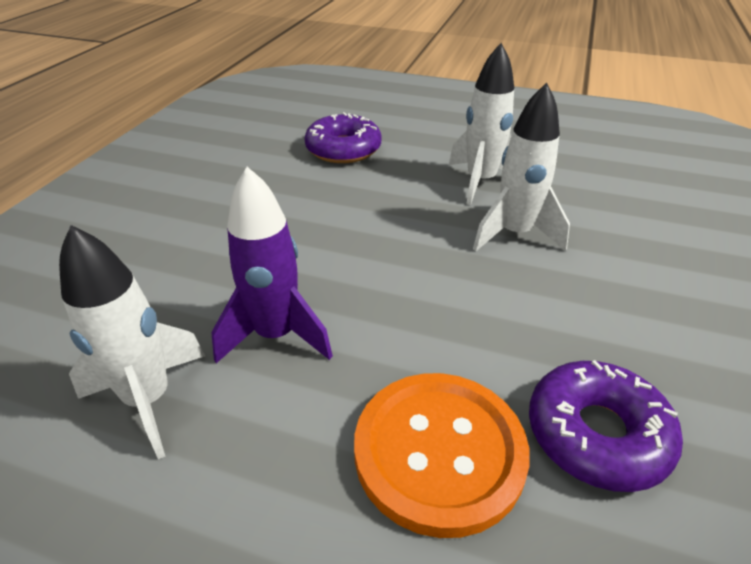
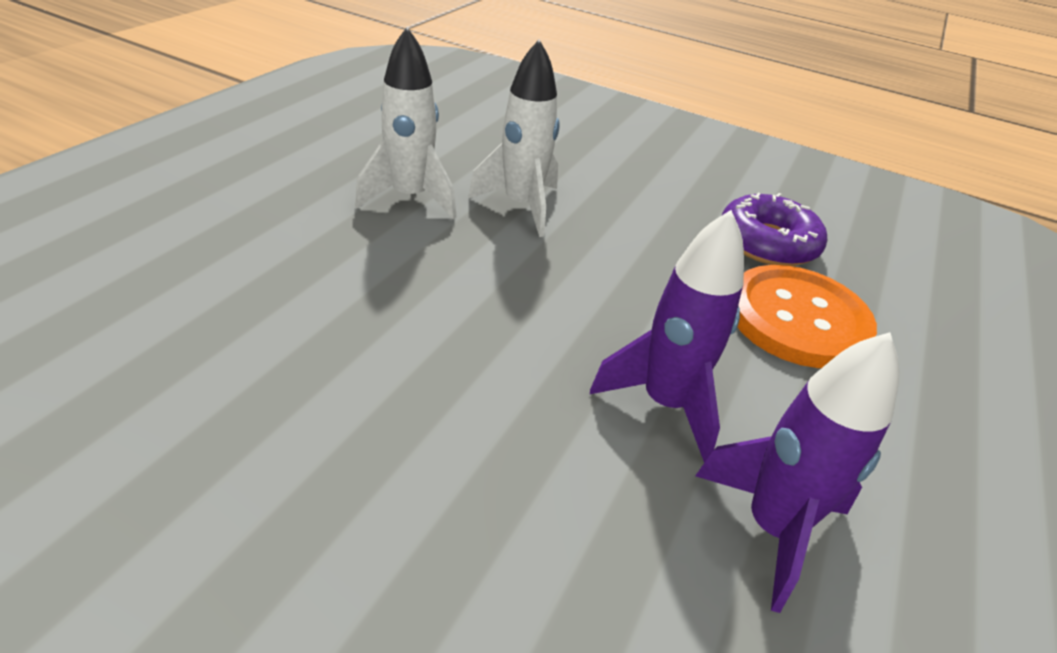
camera: 85 degrees left, 0 degrees up
(149, 400) = (771, 528): white rocket -> purple rocket
(343, 149) = (245, 285): purple donut -> none

